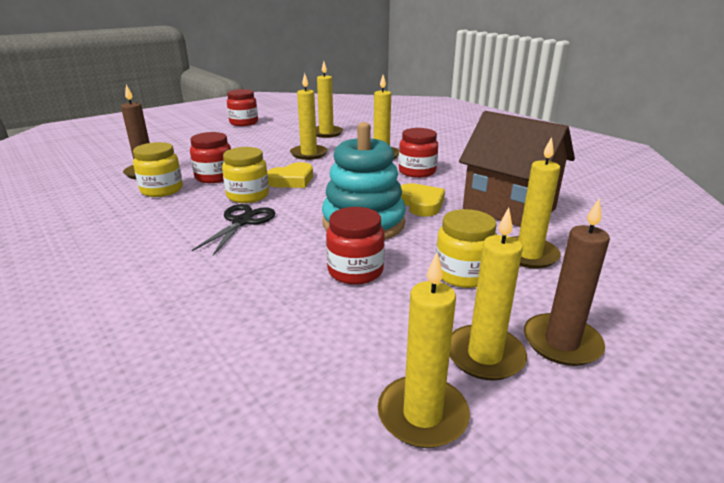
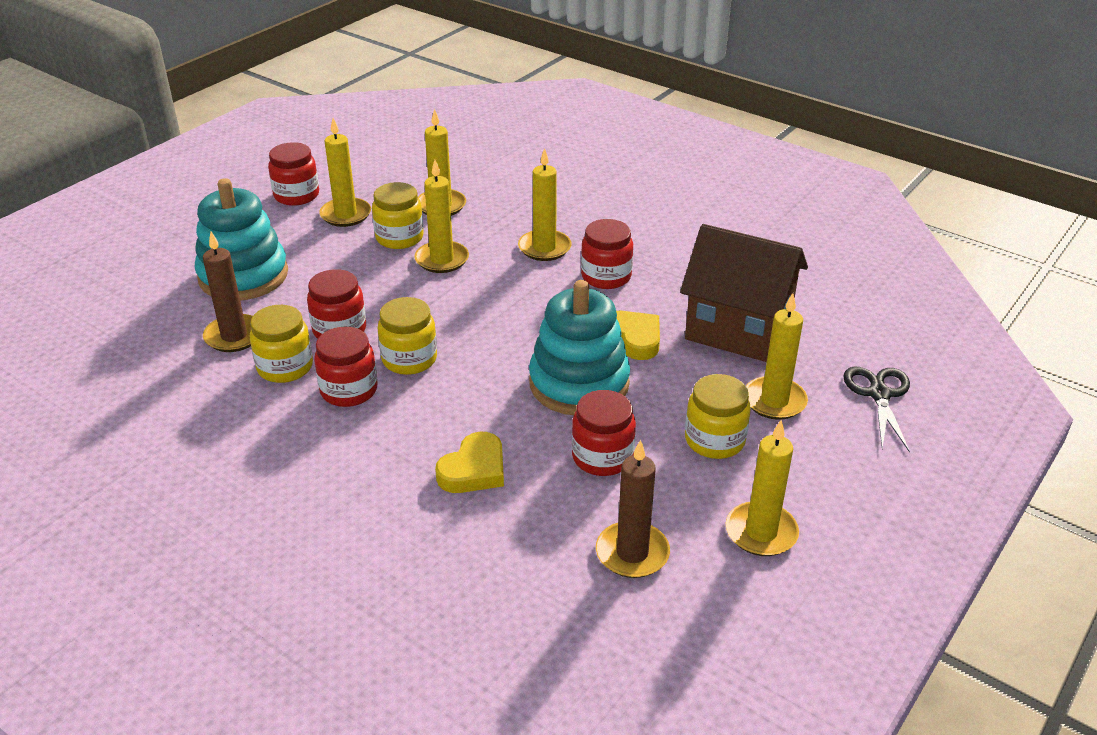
camera: 15 degrees left, 10 degrees up
(180, 149) = (243, 276): none -> turquoise stacking toy
(192, 206) = (349, 390): none -> red jar
(242, 222) = (432, 406): black scissors -> black scissors (879, 394)
(289, 143) = (399, 237): none -> yellow jar
(292, 180) = (450, 320): yellow heart -> yellow heart (474, 470)
(422, 414) = (726, 598): yellow candle -> yellow candle (346, 215)
(561, 342) = (824, 505): brown candle -> brown candle (632, 553)

